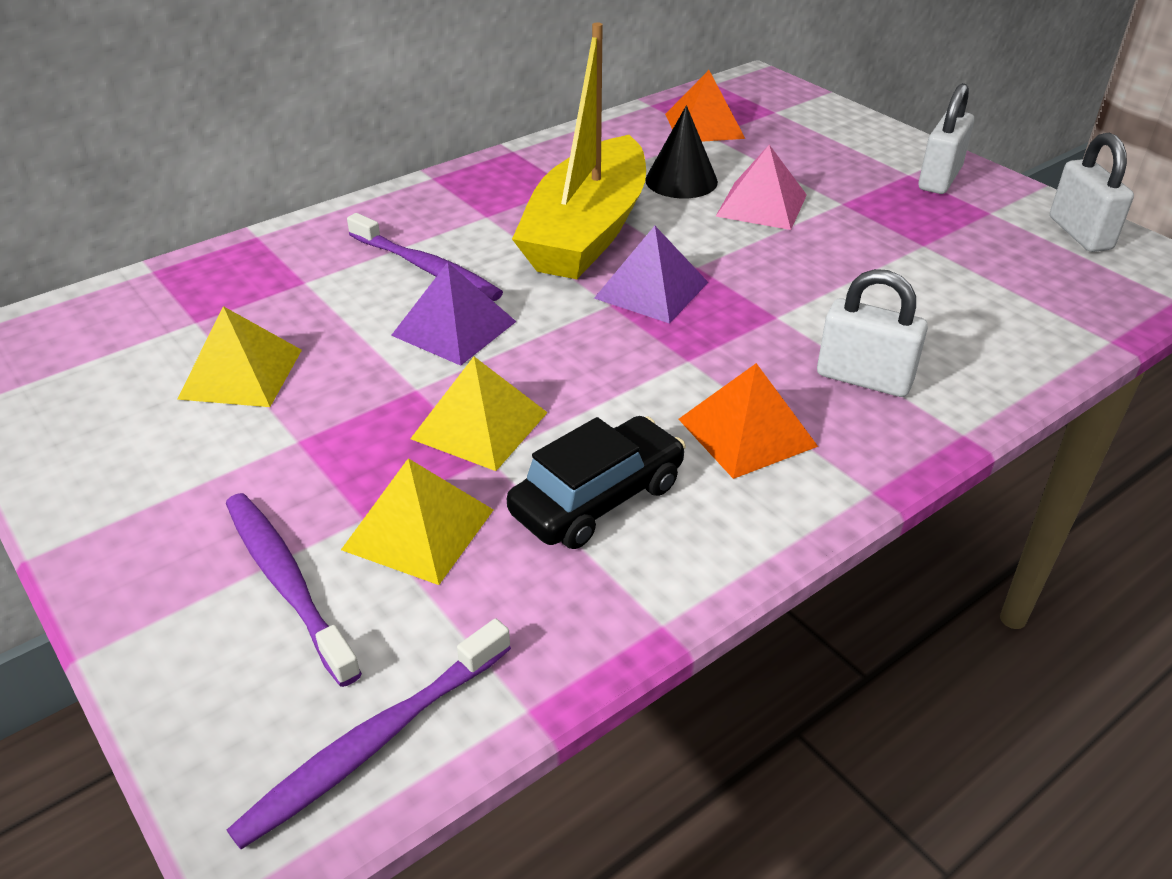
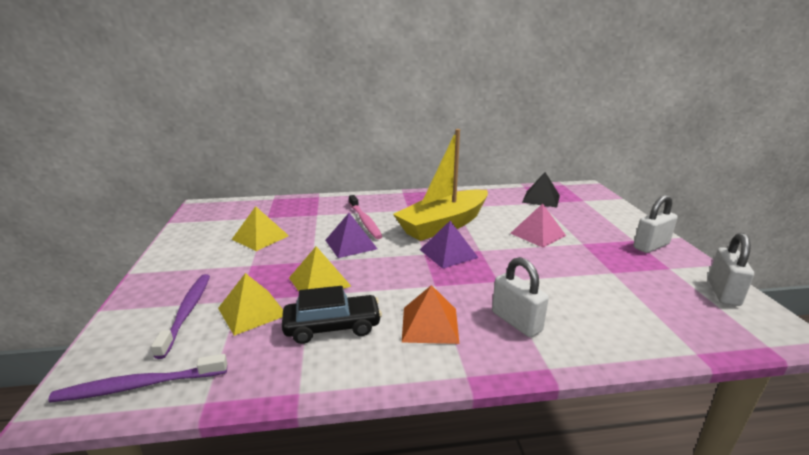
camera: 30 degrees right, 15 degrees down
(426, 268) = (365, 221): purple toothbrush -> pink toothbrush
(681, 180) = (508, 216): black cone -> none
(704, 126) = (541, 199): orange pyramid -> black pyramid

